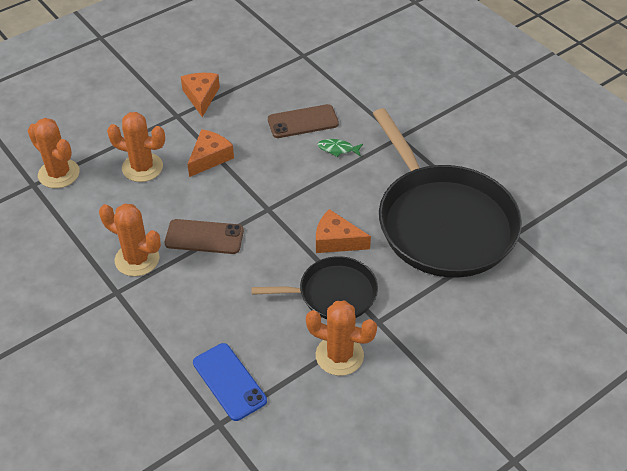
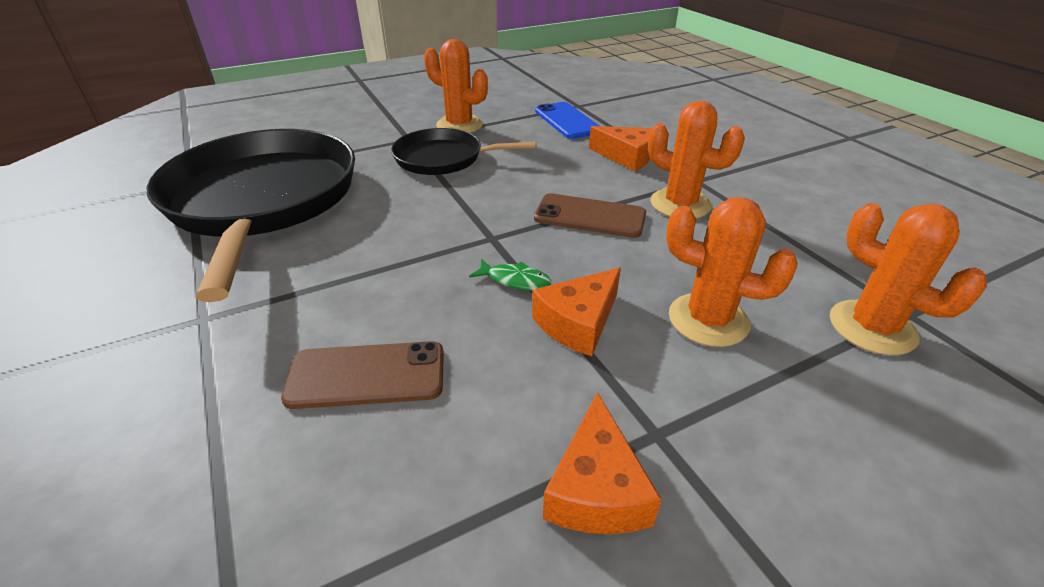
camera: 170 degrees left, 10 degrees down
(336, 240) = (413, 197): orange cheese -> orange cheese (626, 157)
(337, 149) = (333, 309): green fish -> green fish (515, 280)

